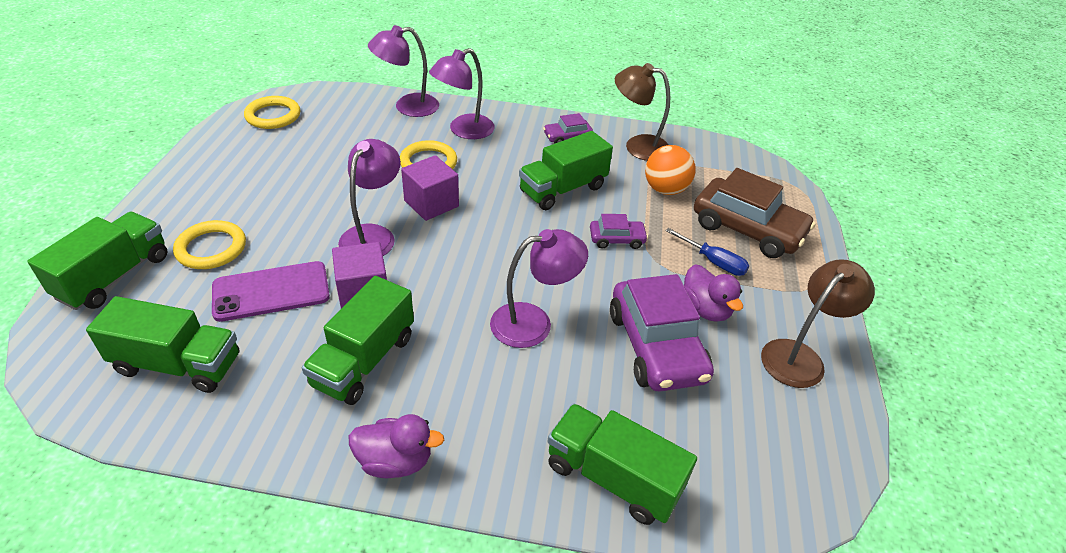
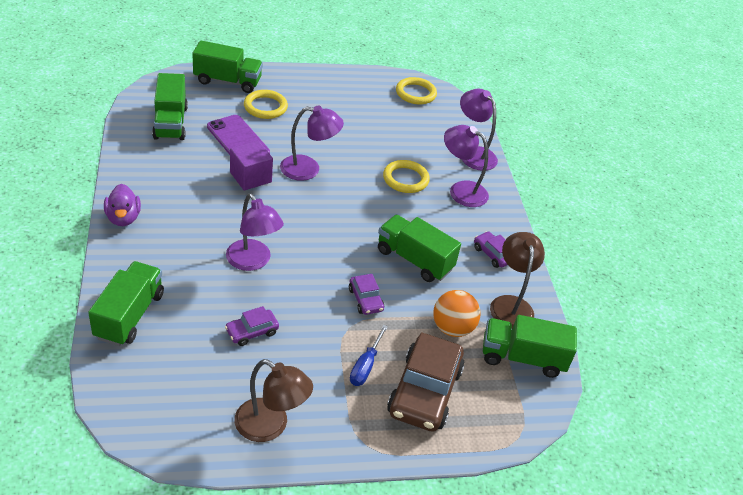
camera: 70 degrees right, 0 degrees up
(364, 360) = (194, 190): green truck -> green truck (522, 358)
(431, 203) = (357, 190): purple cube -> none
(656, 346) = (252, 332): purple car -> purple car, size x0.49
(705, 309) = (303, 361): purple duck -> none

